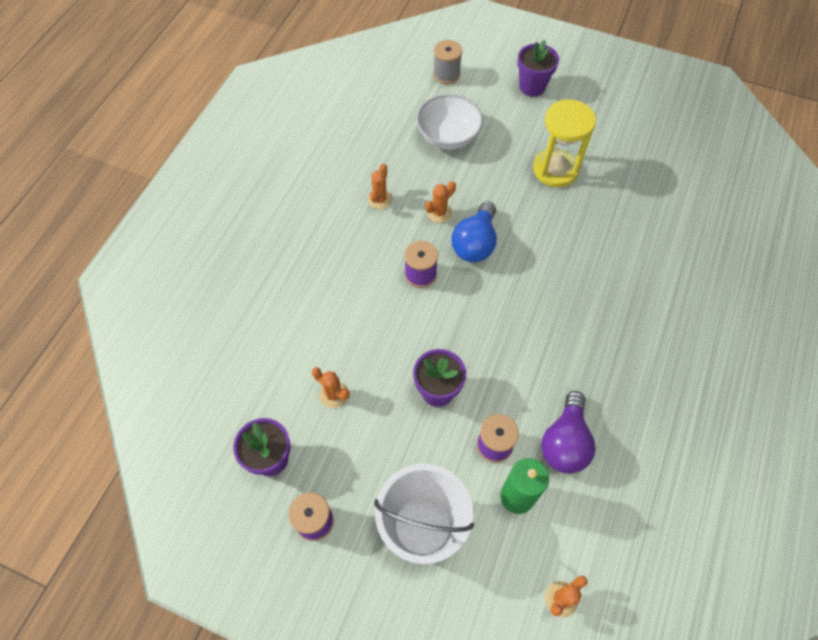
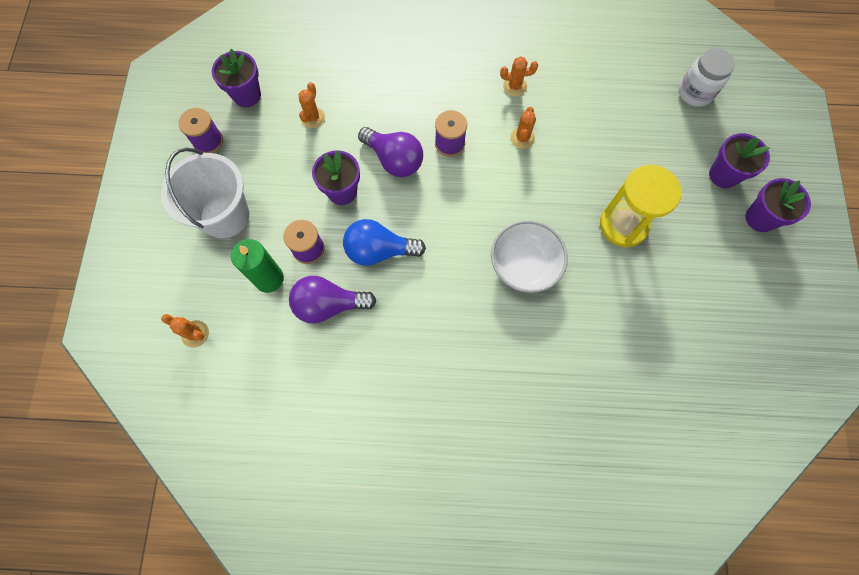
camera: 70 degrees right, 10 degrees up
(419, 330) = (394, 160): none -> purple light bulb
(439, 213) = (522, 138): orange cactus -> orange cactus turned 75 degrees clockwise
(446, 74) = (695, 93): grey spool -> white jar
(448, 136) = (616, 118): white bowl -> white bowl (524, 265)
(475, 243) = (502, 177): blue light bulb -> blue light bulb (379, 250)
(579, 80) = (760, 218): none -> purple flower pot

